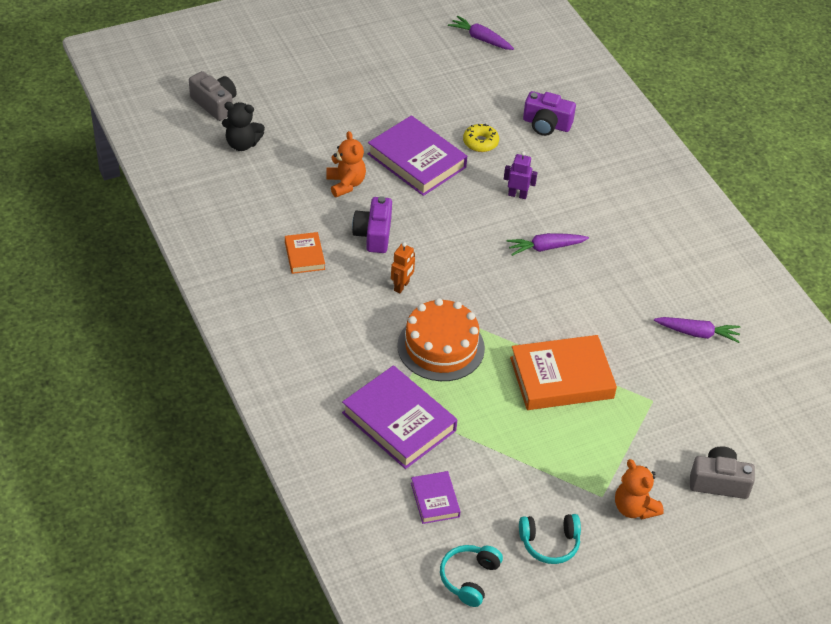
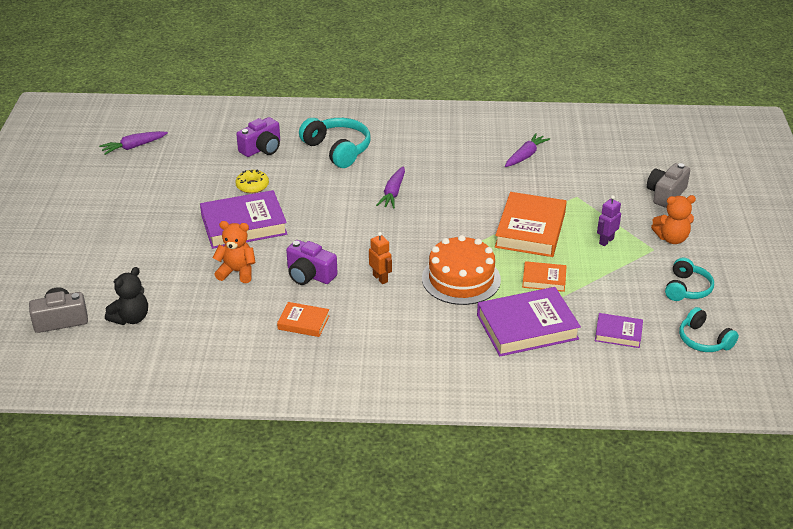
camera: 60 degrees left, 10 degrees down
(484, 413) = (544, 279): none -> orange book
(517, 195) = (326, 187): purple robot -> purple robot (606, 241)
(588, 179) = (338, 150): none -> turquoise headphones

